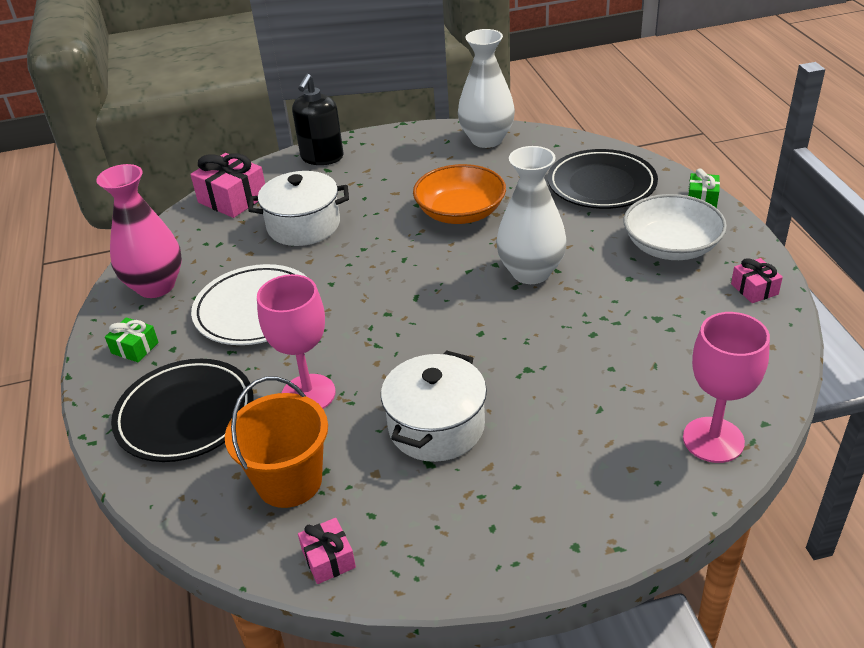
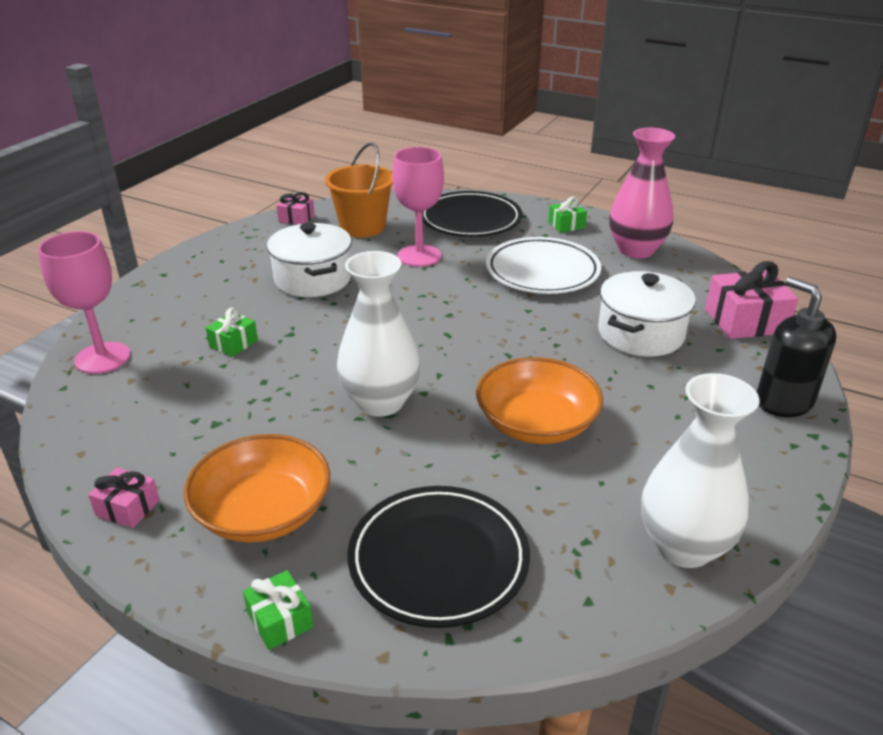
camera: 130 degrees right, 5 degrees down
(584, 386) = (233, 343): none -> green gift
(671, 246) = (263, 512): white bowl -> orange bowl

